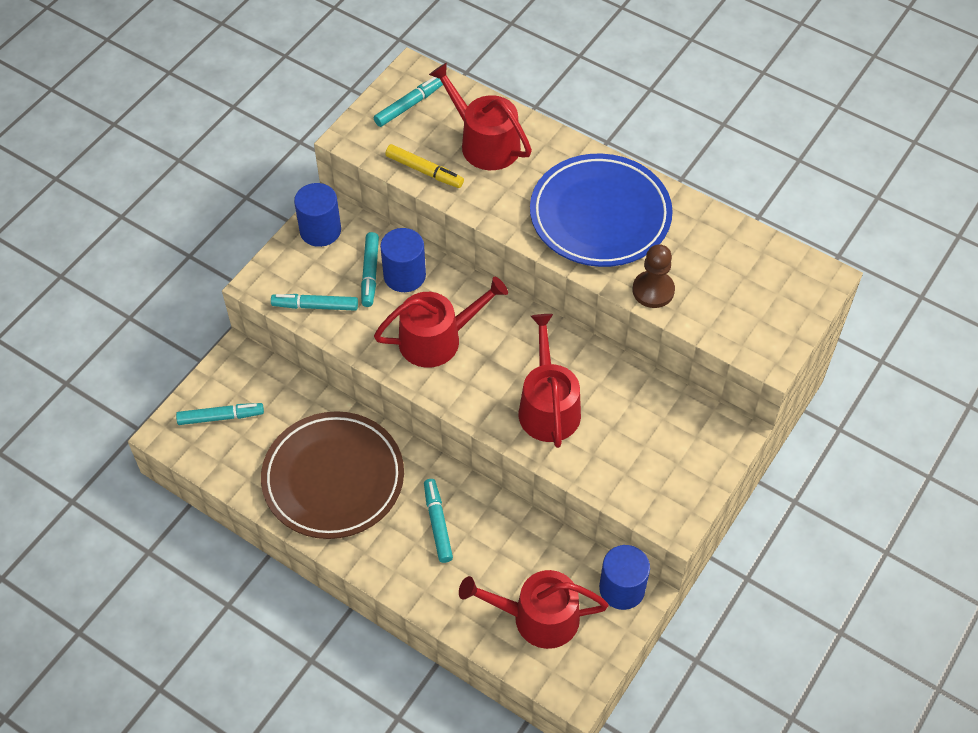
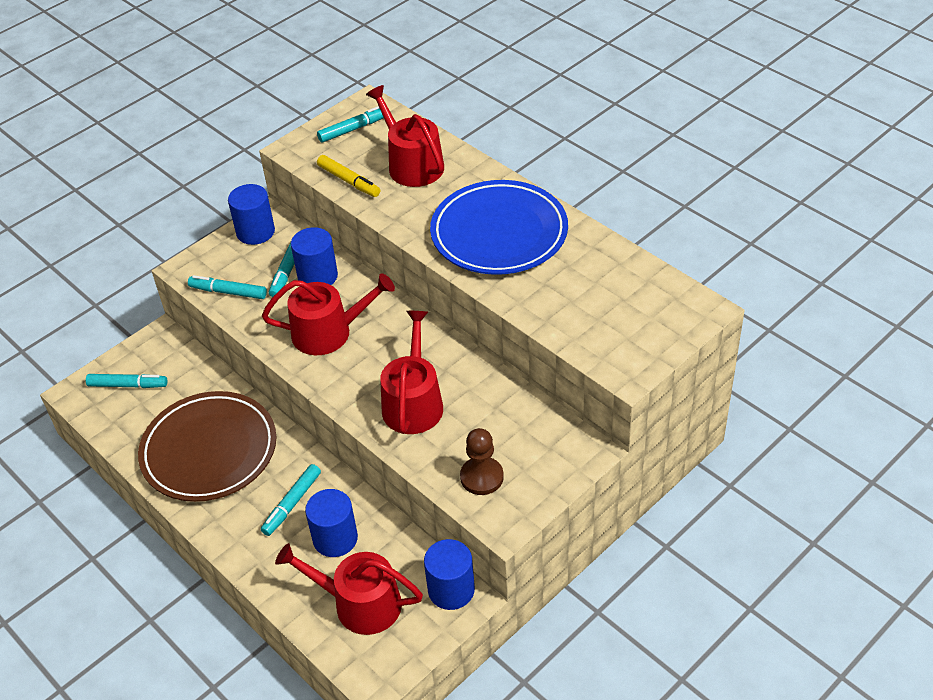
camera: 15 degrees right, 10 degrees down
(437, 523) = (292, 504): turquoise marker -> turquoise marker turned 150 degrees counterclockwise
(492, 554) = (335, 538): none -> blue cylinder
(653, 290) = (529, 301): brown pawn -> brown pawn (481, 477)

